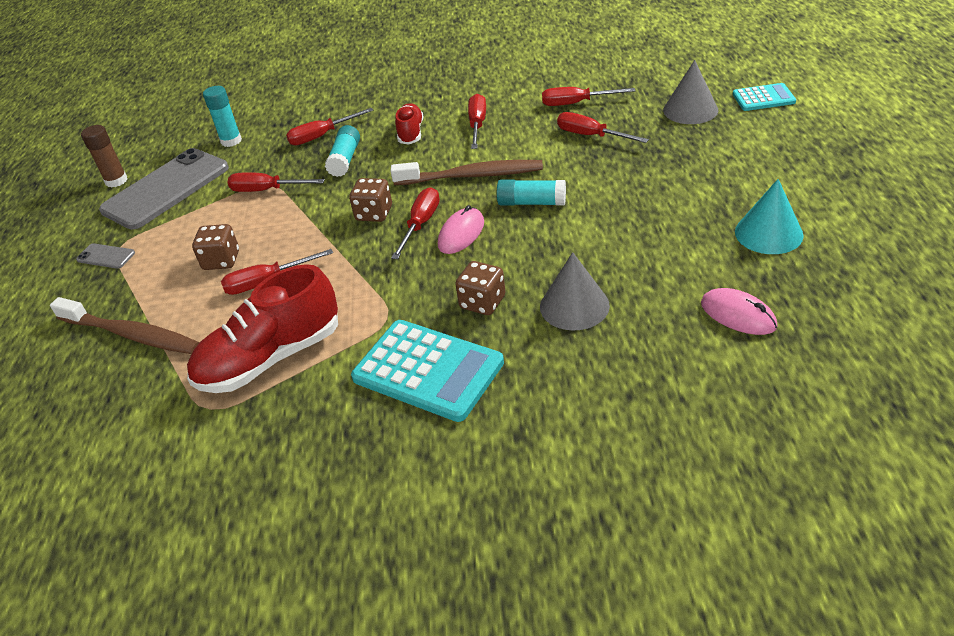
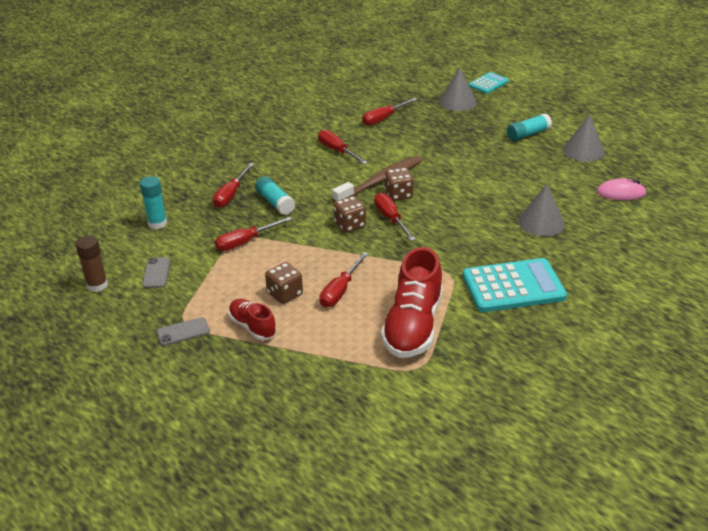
camera: 45 degrees left, 5 degrees down
(131, 335) = (293, 362): brown toothbrush -> none
(166, 189) = (156, 273): grey phone -> grey phone, size x0.41
(411, 133) = (297, 171): red shoe -> red shoe (252, 327)
(461, 234) = (424, 214): pink mouse -> none
(482, 302) = (491, 242): brown dice -> brown dice (398, 194)
(532, 203) = (440, 182): turquoise glue stick -> turquoise glue stick (528, 134)
(591, 136) = (420, 134): red screwdriver -> none
(768, 233) = (583, 150): turquoise cone -> grey cone

